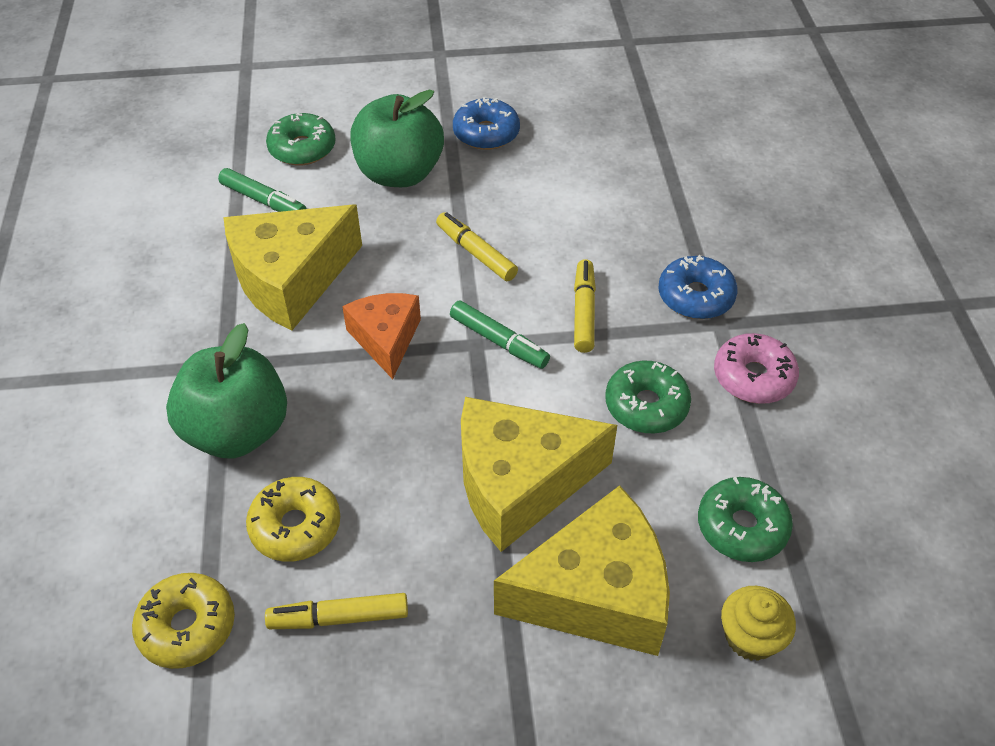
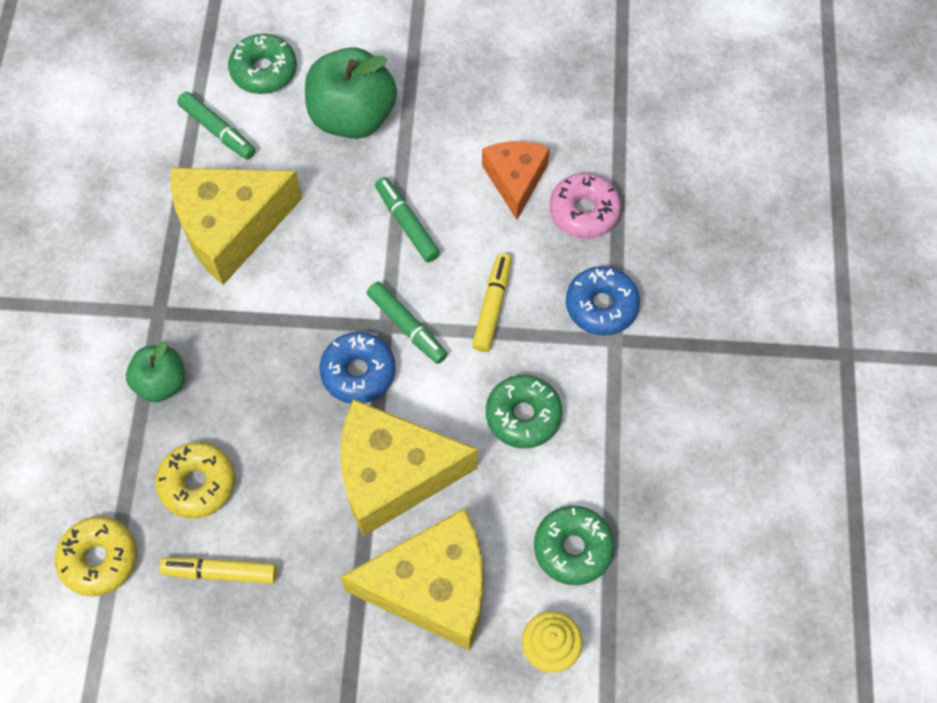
camera: 10 degrees right, 15 degrees up
(237, 431) = (161, 383): green apple -> green apple, size x0.58
(386, 339) = (305, 308): orange cheese -> orange cheese (515, 180)
(476, 253) = (407, 224): yellow marker -> green marker
(486, 133) = (448, 78): blue donut -> blue donut (358, 372)
(753, 377) = (628, 402): pink donut -> pink donut (584, 211)

